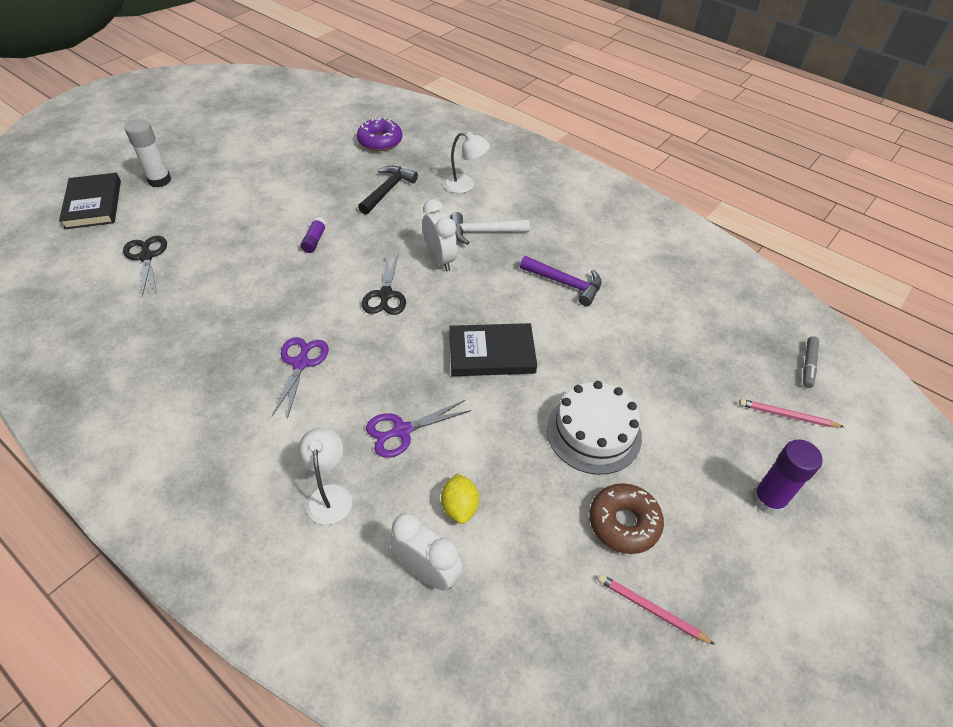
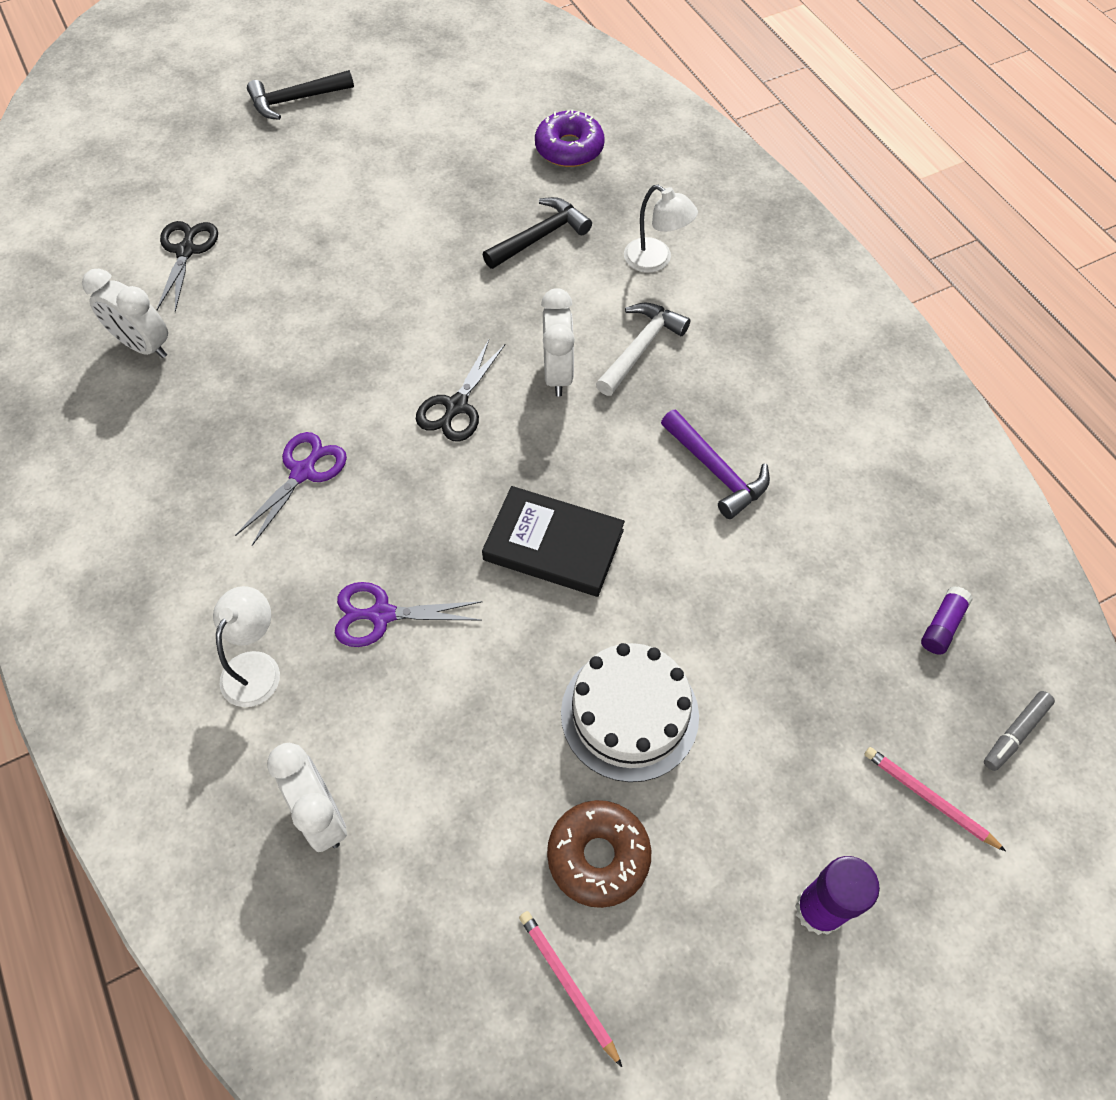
camera: 25 degrees right, 10 degrees up
(93, 204) = (155, 150): black book -> none
(142, 321) = (144, 346): none -> white clock
(159, 180) = (248, 135): white glue stick -> none
(184, 154) = (295, 100): none -> black hammer
(315, 240) = (403, 290): purple glue stick -> purple glue stick (942, 625)
(460, 507) = (401, 747): yellow lemon -> none
(483, 232) = (641, 348): white hammer -> white hammer turned 105 degrees clockwise

